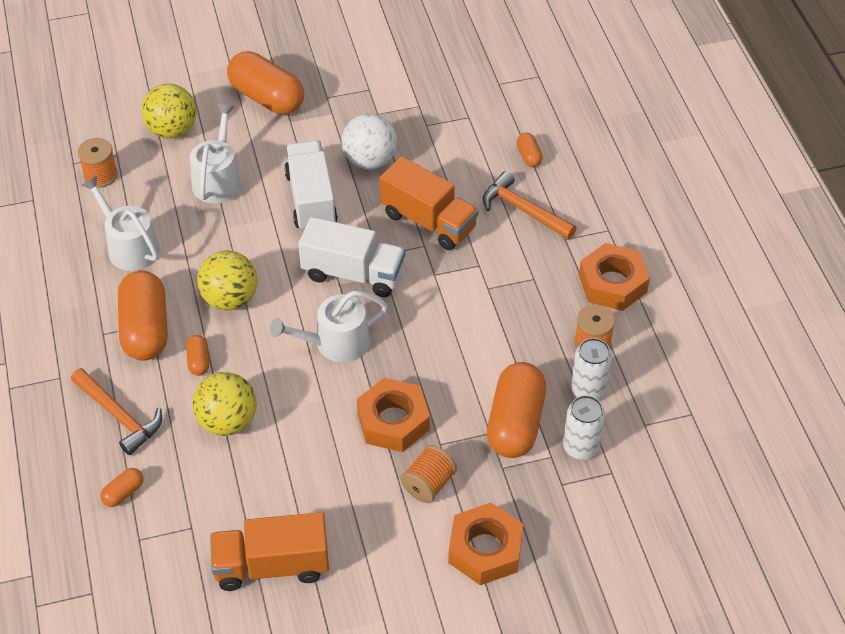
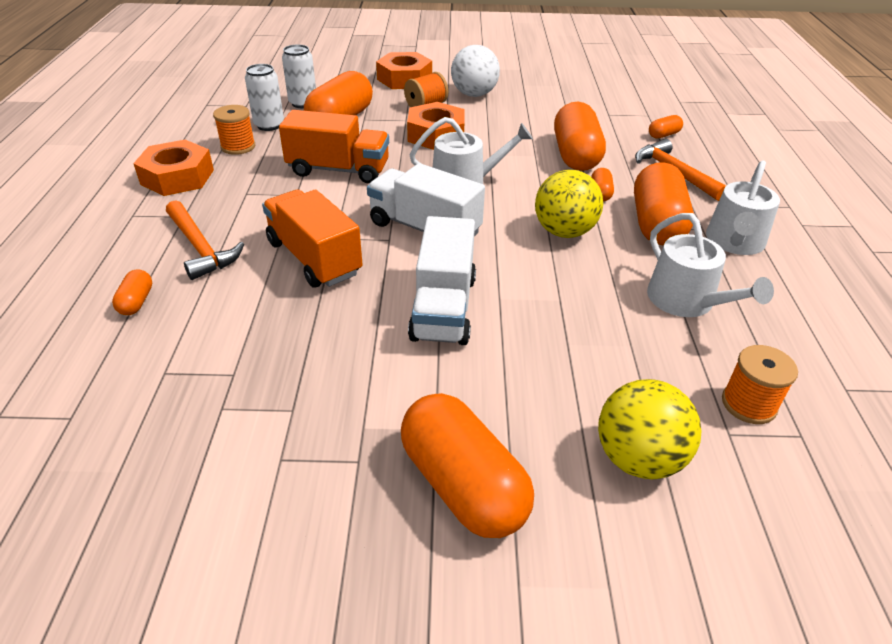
camera: 165 degrees left, 10 degrees down
(218, 179) = (566, 360): white watering can -> white watering can (734, 242)
(227, 421) = (576, 155): yellow ball -> orange capsule
(272, 565) = (551, 93): orange truck -> orange truck (338, 170)
(370, 160) = (343, 340): white ball -> white ball (474, 94)

